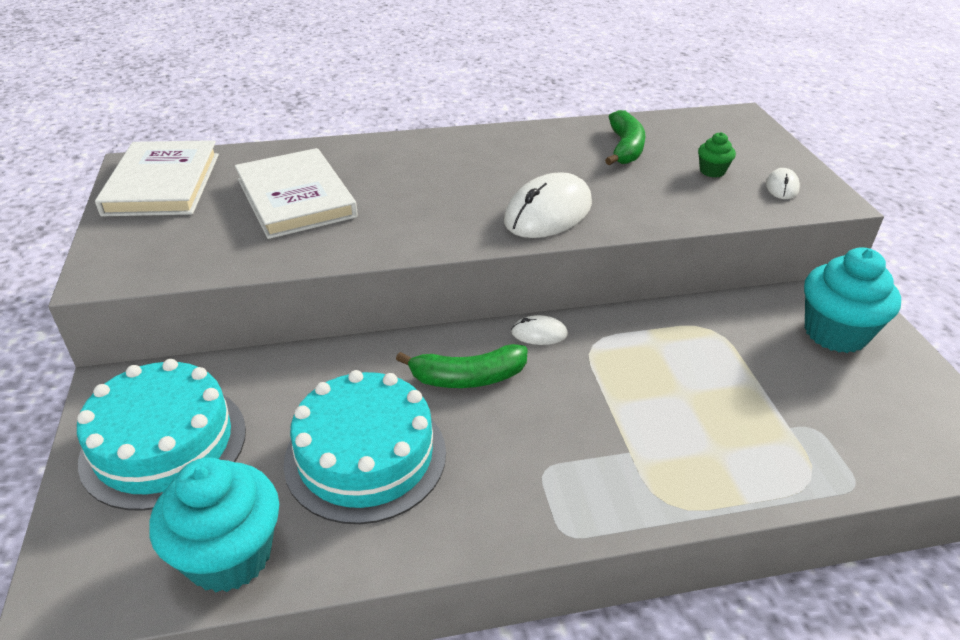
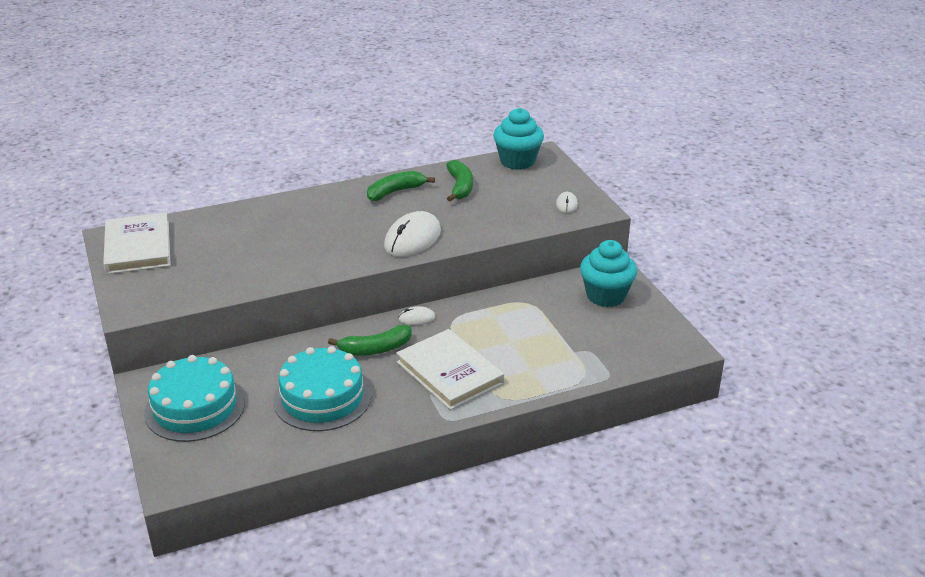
camera: 10 degrees left, 5 degrees down
(229, 555) = (258, 453): turquoise cupcake -> turquoise cupcake (517, 161)
(296, 198) = (237, 247): white book -> white book (449, 373)
(534, 146) = (395, 192): none -> green banana
(712, 171) = (520, 198): green cupcake -> none

